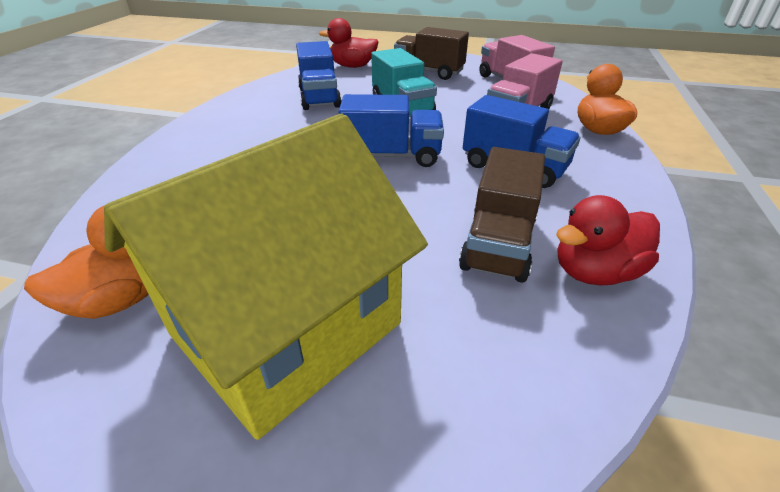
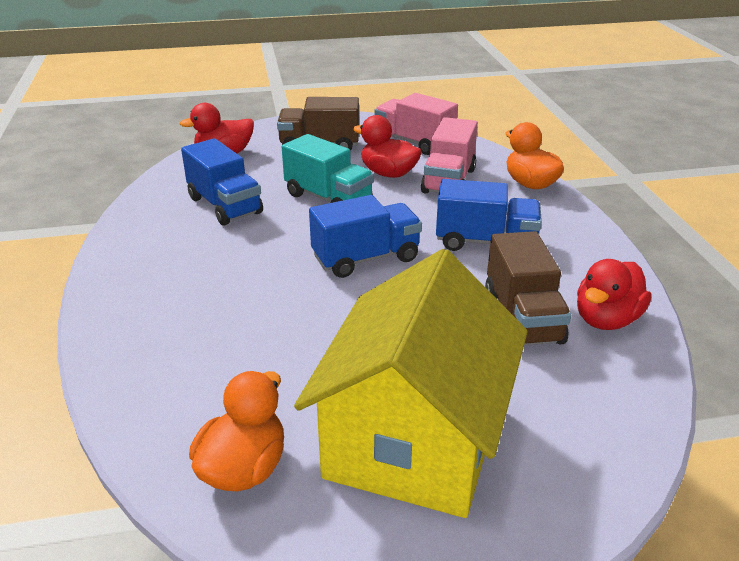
camera: 25 degrees left, 5 degrees down
(468, 99) = (388, 173): none -> red duck

